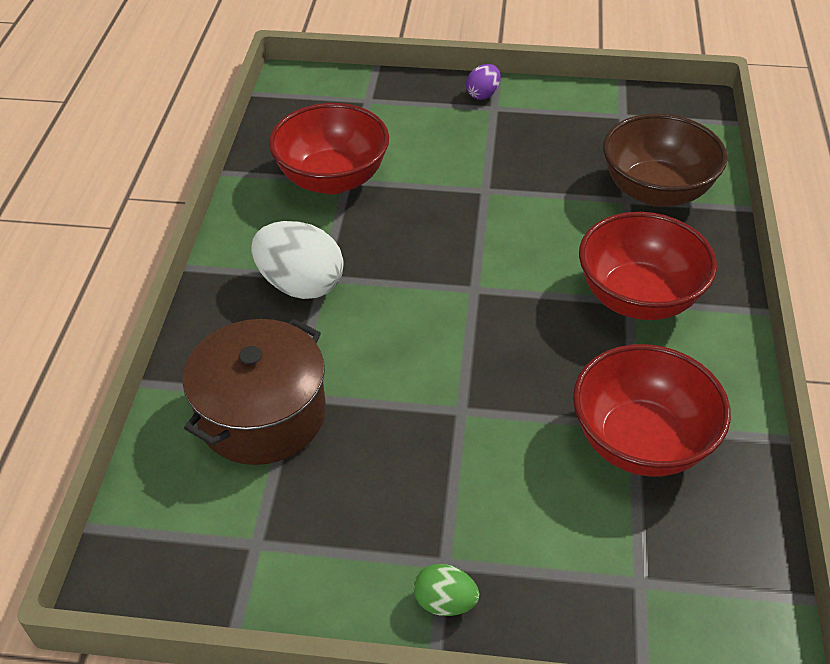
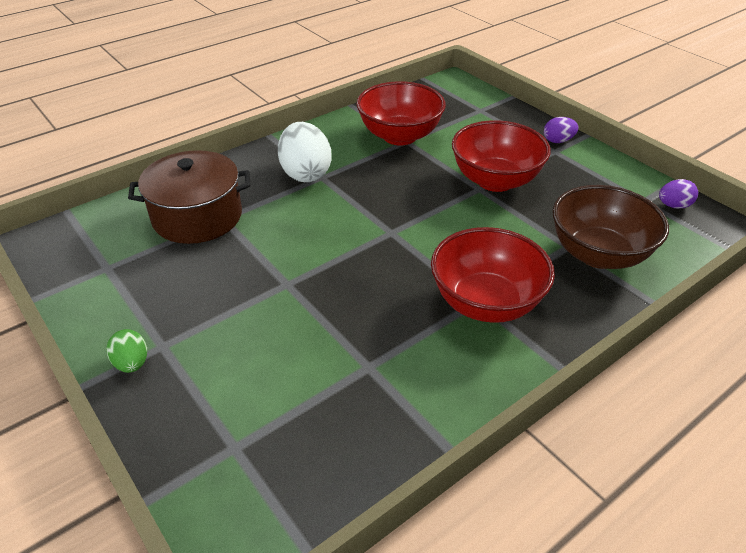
camera: 45 degrees right, 5 degrees down
(640, 442) = (357, 378): red bowl -> red bowl (495, 180)
(649, 107) = (673, 206): none -> purple egg

